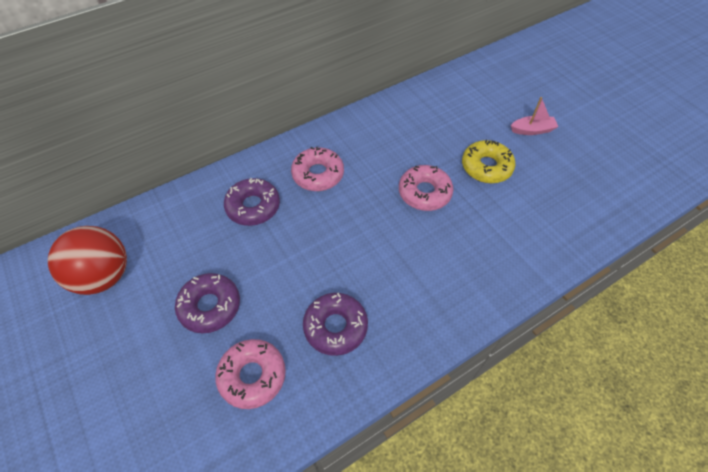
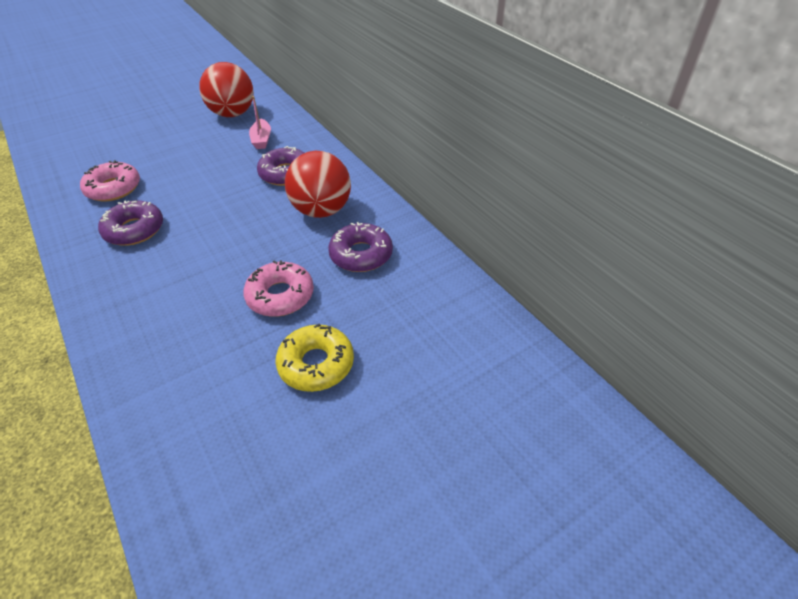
camera: 90 degrees right, 10 degrees down
(210, 306) = (186, 162): purple donut -> purple donut (361, 254)
(318, 174) = (322, 210): pink donut -> red ball
(532, 130) = (393, 438): pink boat -> pink boat (261, 140)

